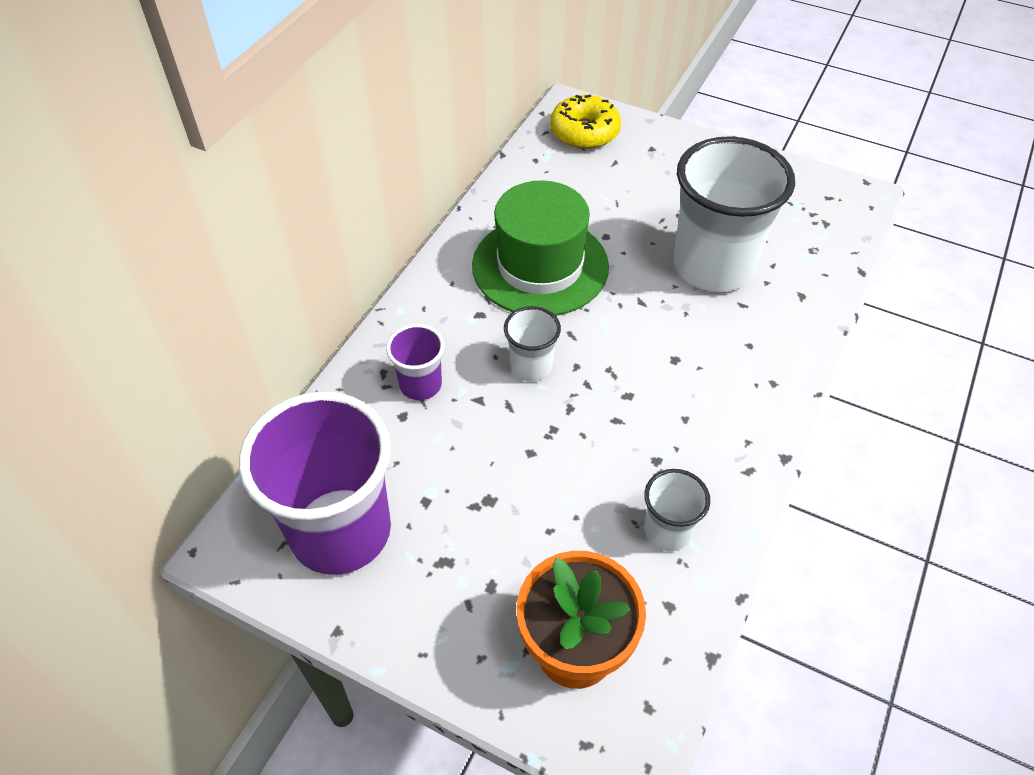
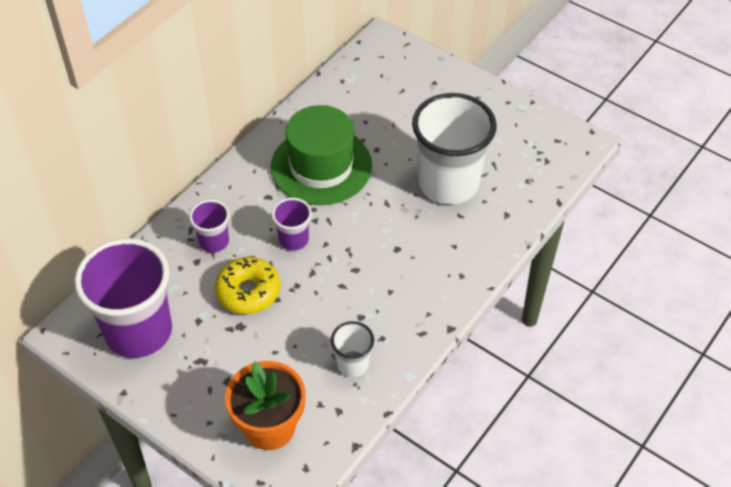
camera: 10 degrees right, 0 degrees up
(531, 366) = (293, 239): white cup -> purple cup
(584, 132) = (386, 62): yellow donut -> yellow donut (248, 291)

